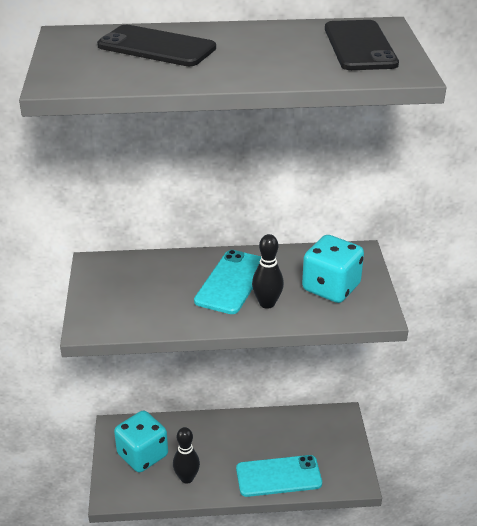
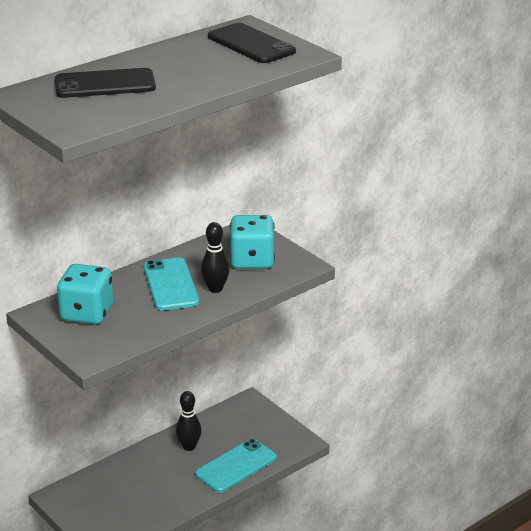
camera: 35 degrees left, 5 degrees down
(142, 455) = (104, 504): turquoise dice -> turquoise dice (87, 313)
(187, 478) = (160, 502): black bowling pin -> black bowling pin (189, 446)

